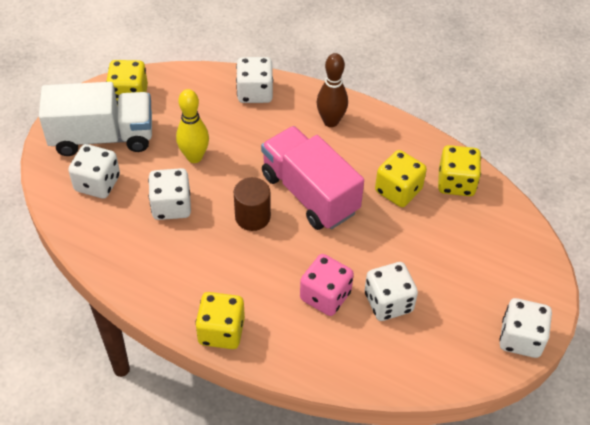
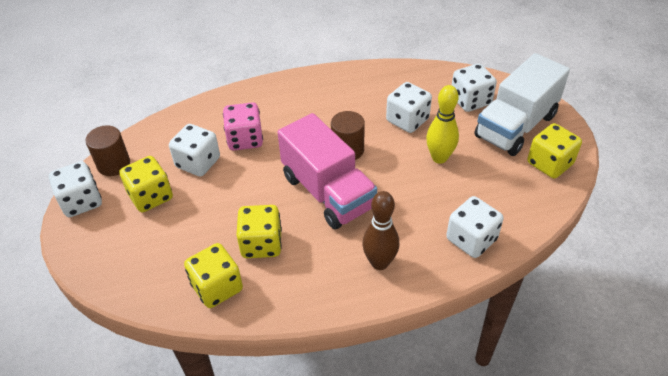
camera: 140 degrees right, 5 degrees down
(221, 331) = (288, 85): yellow dice -> yellow dice (151, 196)
(309, 193) = (327, 192): pink truck -> pink truck turned 45 degrees clockwise
(467, 362) = (113, 164): none -> brown cylinder

